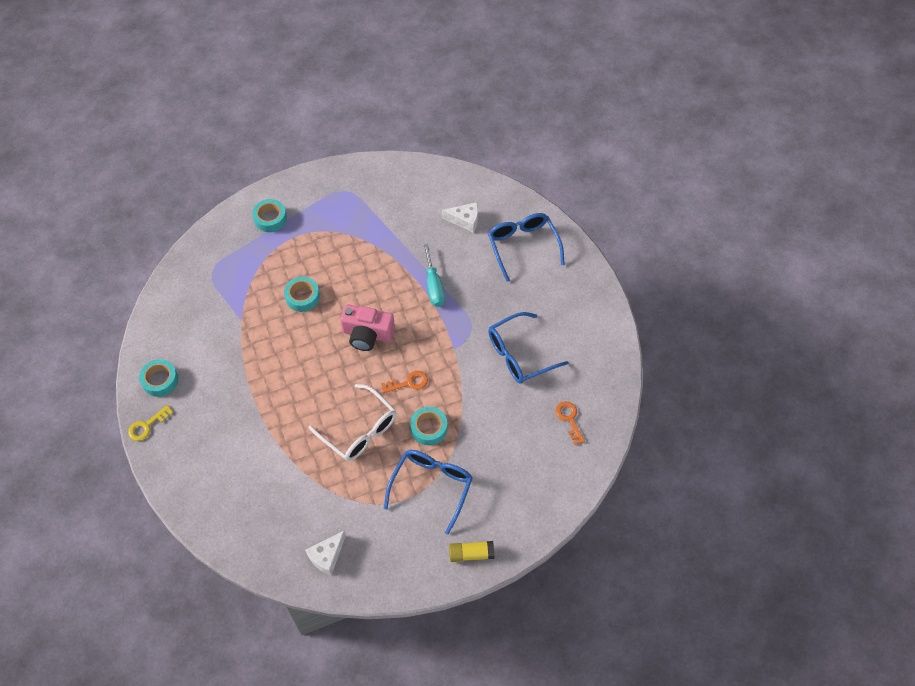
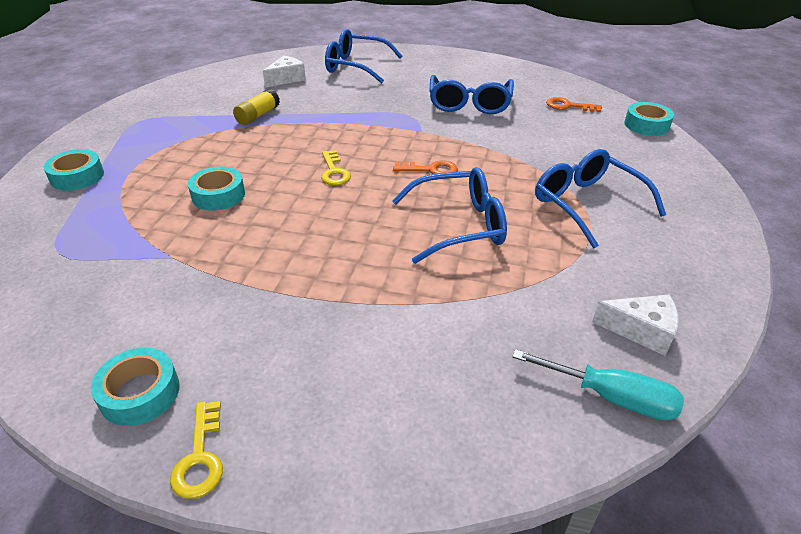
camera: 55 degrees left, 20 degrees down
(327, 556) = (641, 331): white cheese -> white cheese turned 60 degrees counterclockwise
(360, 430) = (459, 225): white glasses -> blue glasses
(367, 334) = (334, 172): pink camera -> yellow key
(408, 383) = (431, 170): orange key -> orange key turned 75 degrees clockwise
(429, 428) = (505, 178): turquoise tape -> turquoise tape (646, 125)
(434, 286) = (333, 116): turquoise screwdriver -> turquoise screwdriver (611, 397)
(471, 554) = (701, 211): yellow glue stick -> yellow glue stick (258, 115)

